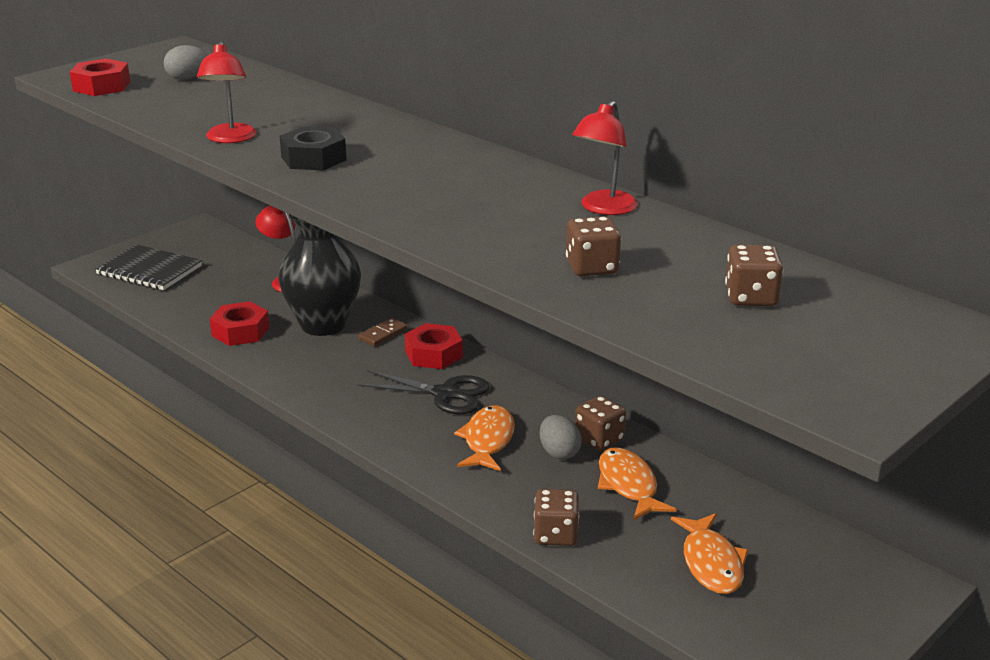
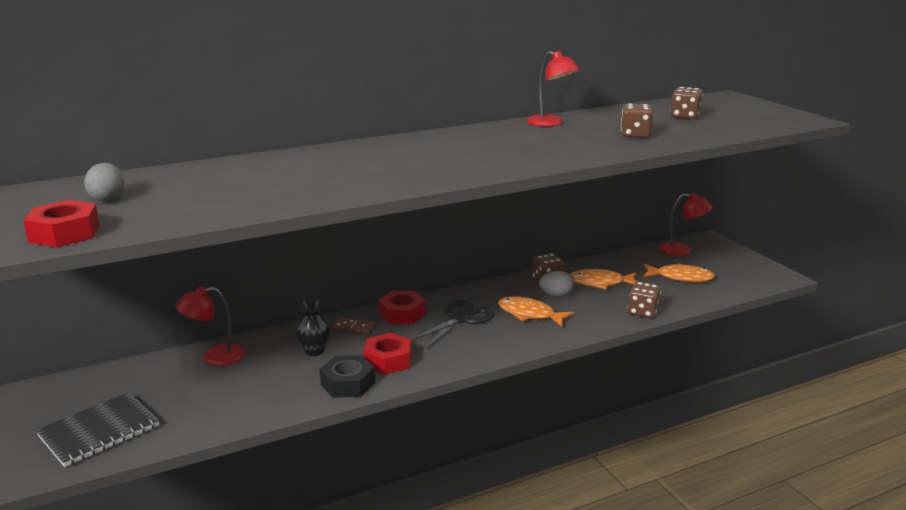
camera: 70 degrees left, 5 degrees down
(230, 139) = (309, 194): red lamp -> red lamp (682, 250)
(240, 331) = (289, 391): red nut -> red nut (388, 360)
(313, 158) = (390, 174): black nut -> black nut (348, 383)
(323, 324) = (314, 350): black vase -> black vase, size x0.49
(383, 334) = (354, 328): brown domino -> brown domino turned 45 degrees counterclockwise

